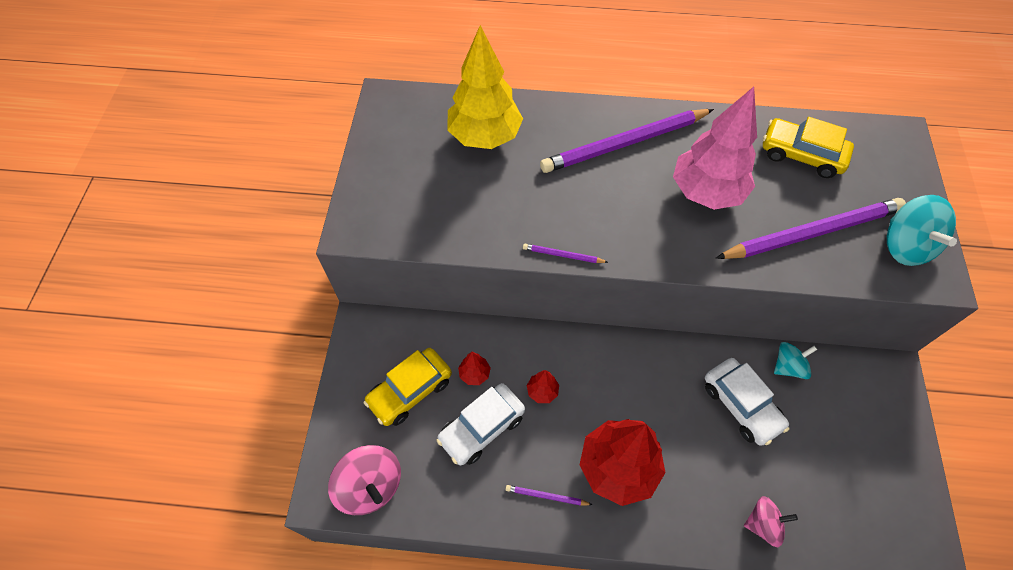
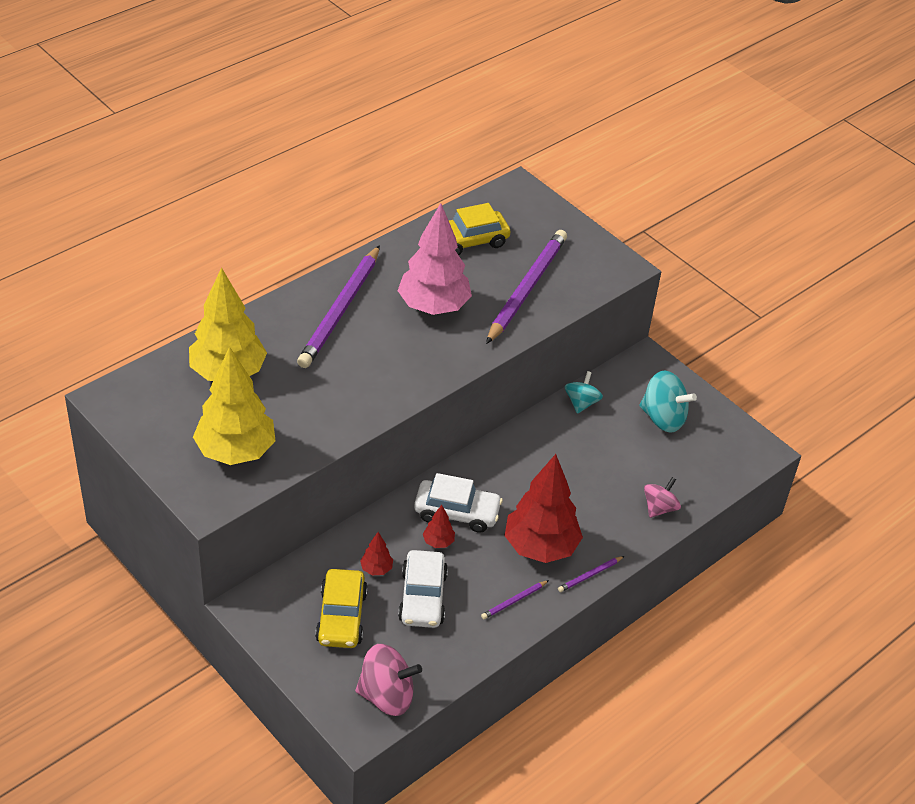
camera: 50 degrees left, 15 degrees down
(419, 203) = (235, 452): none -> yellow tree
(563, 255) = (383, 413): purple pencil -> purple pencil (590, 575)
(741, 405) = (577, 449): white car -> white car (457, 512)
(905, 246) = (588, 260): turquoise spinning top -> turquoise spinning top (663, 418)

